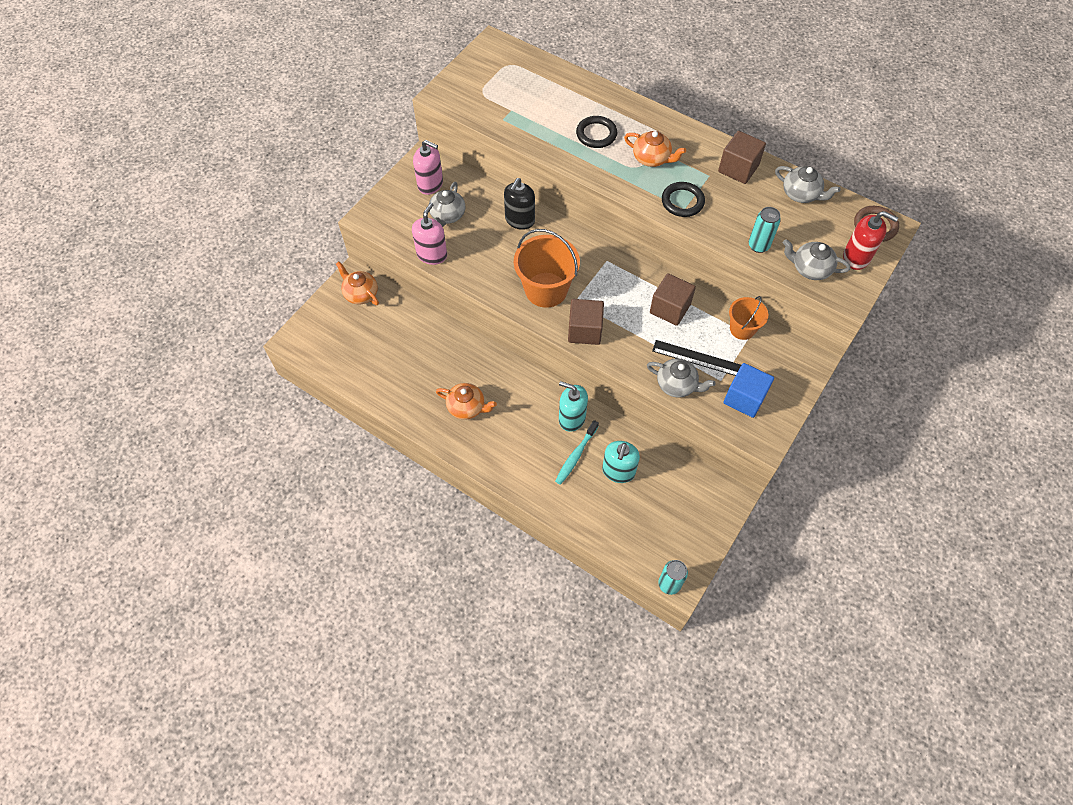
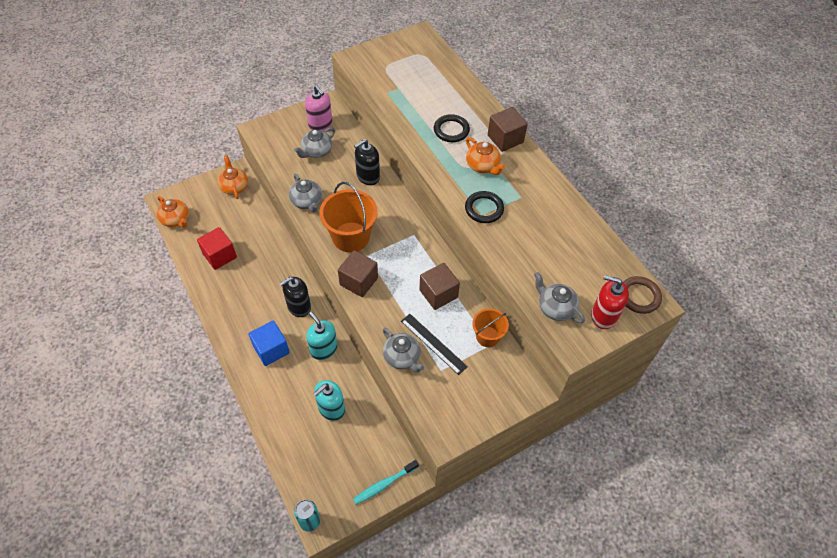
camera: 25 degrees right, 5 degrees down
(397, 373) = (220, 256): none -> red cube
(432, 255) = (285, 175): pink soap dispenser -> none
(467, 407) = (251, 304): orange teapot -> orange teapot (176, 219)
(518, 388) = (299, 306): none -> black soap dispenser
(576, 455) = (307, 380): turquoise toothbrush -> turquoise toothbrush (384, 484)
(738, 168) = (549, 201): brown cube -> brown cube (505, 139)
(744, 398) = (450, 394): blue cube -> blue cube (271, 349)
(758, 245) = (523, 270): turquoise can -> none
(801, 194) = (590, 243): grey teapot -> grey teapot (307, 201)
(856, 257) = (603, 315): red soap dispenser -> red soap dispenser turned 150 degrees clockwise

